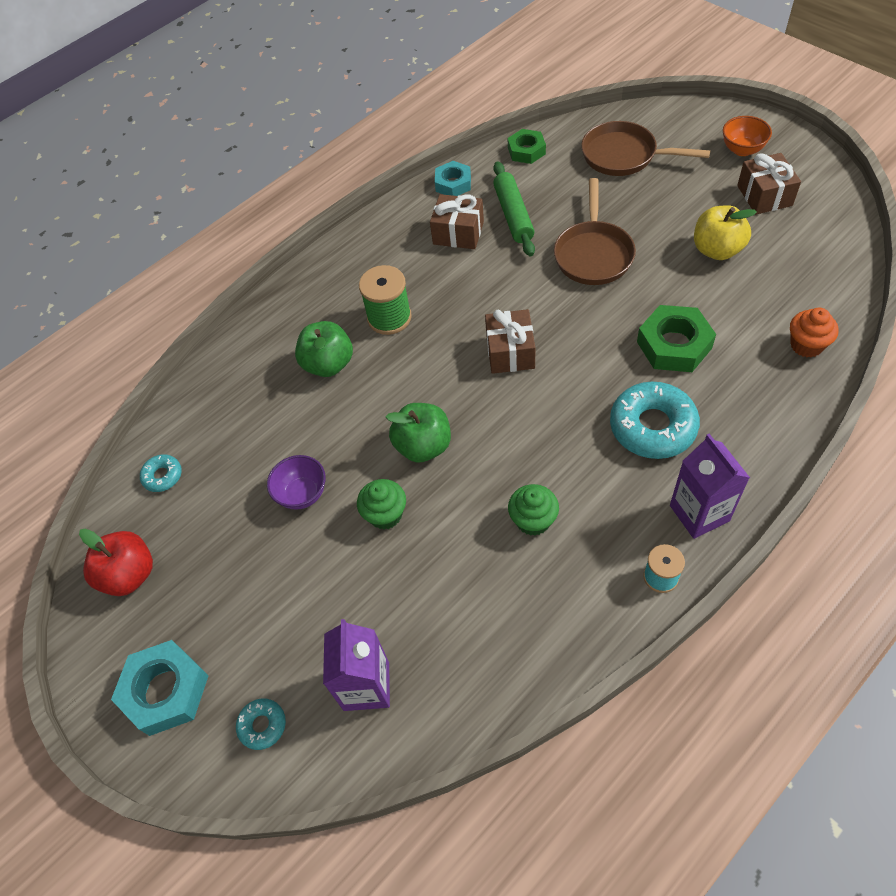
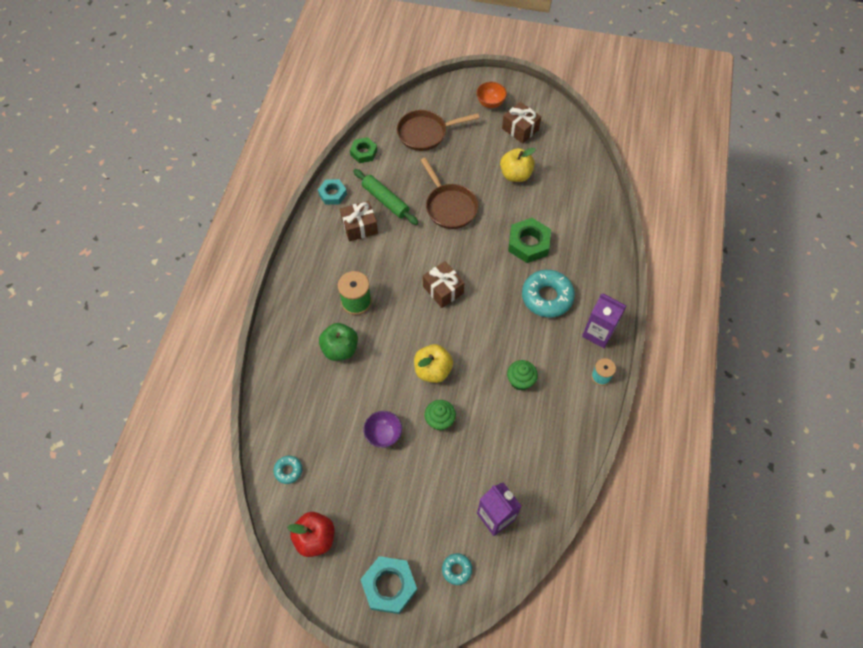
camera: 40 degrees left, 5 degrees up
(423, 446) = (433, 370): green apple -> yellow apple
(806, 345) = (594, 213): orange cupcake -> none

